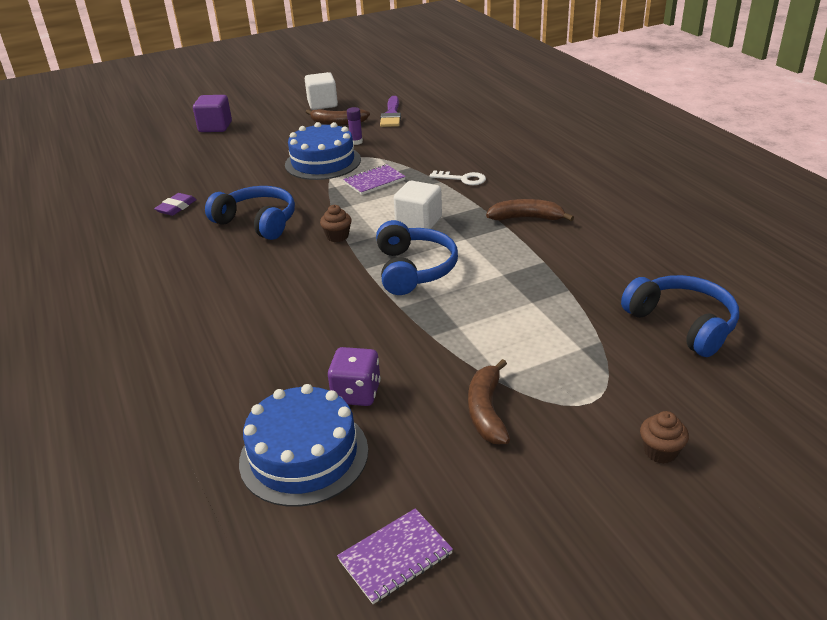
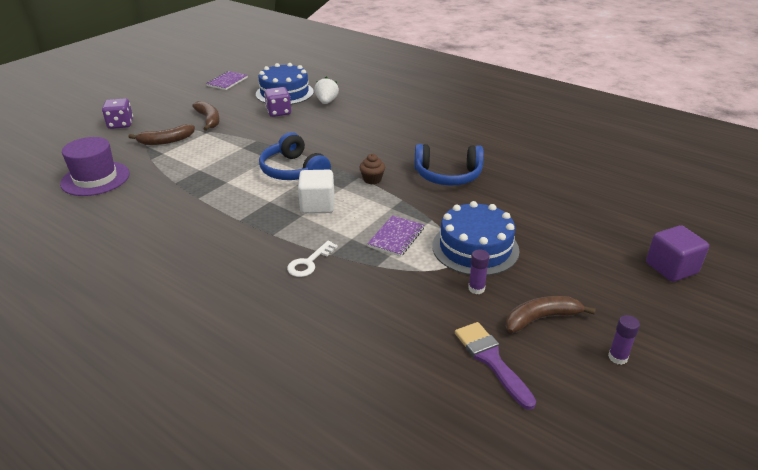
camera: 150 degrees right, 0 degrees up
(176, 207) = (530, 171): purple eraser -> none
(256, 397) = (326, 102): none -> white strawberry
(322, 104) = (617, 357): white cube -> purple glue stick
(463, 179) = (309, 263): white key -> white key turned 45 degrees counterclockwise
(526, 218) = (224, 232): brown banana -> brown banana (166, 141)
(660, 451) = (120, 124): brown cupcake -> purple dice
(682, 324) = (95, 178): blue headphones -> purple hat

